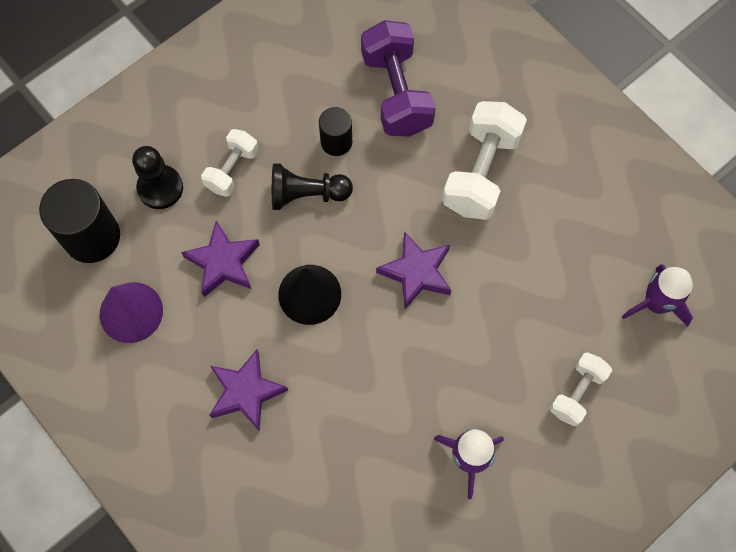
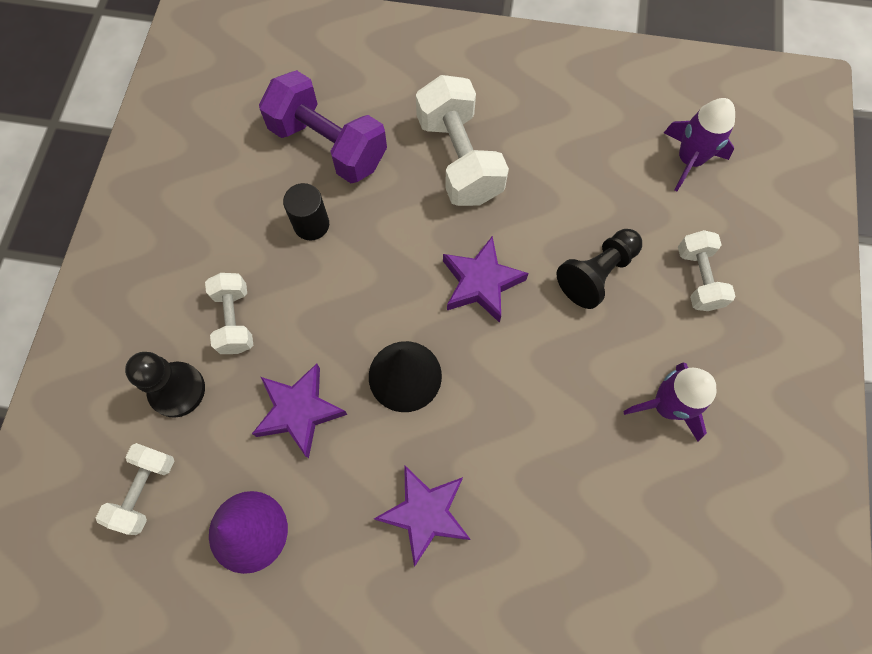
camera: 40 degrees left, 0 degrees up
(92, 237) = (145, 490): black cylinder -> white dumbbell
(306, 194) = (324, 290): black pawn -> black pawn (597, 273)

